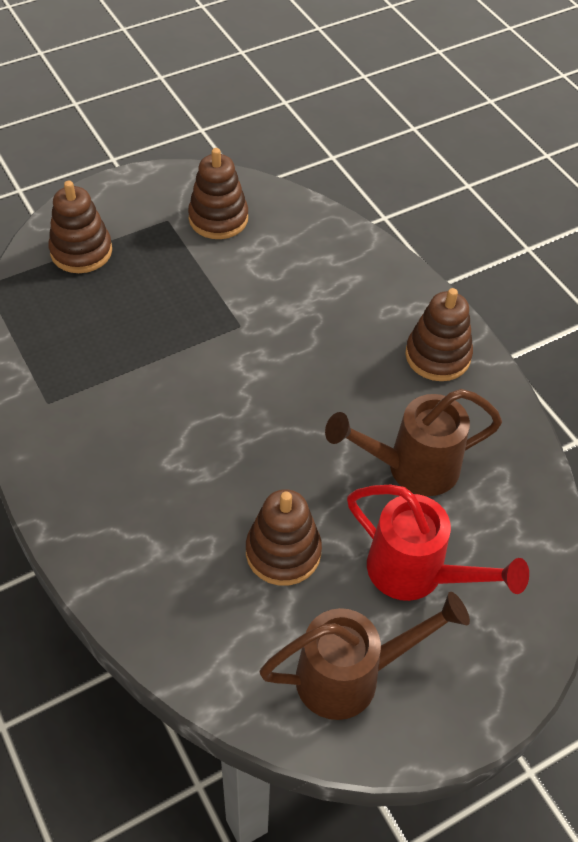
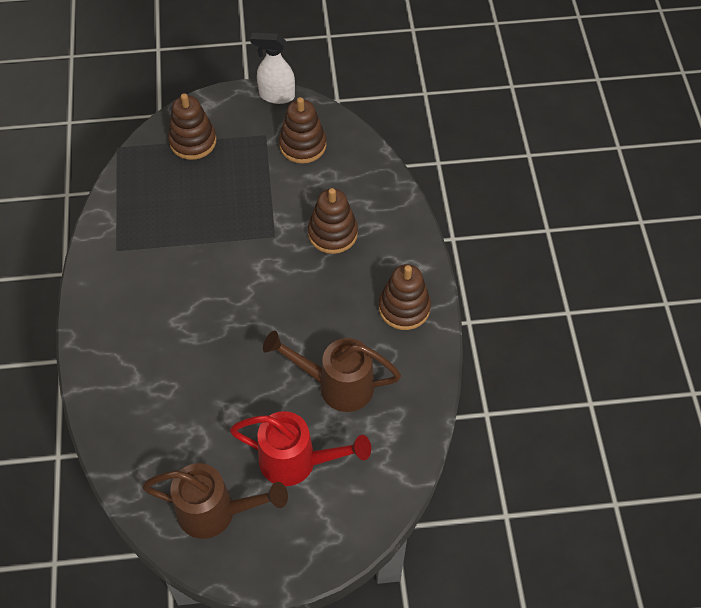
camera: 25 degrees right, 5 degrees up
(157, 175) = (276, 95): none -> white spray bottle
(283, 552) = (216, 412): brown stacking toy -> brown stacking toy (332, 233)
(417, 574) = (298, 462): red watering can -> red watering can turned 45 degrees counterclockwise

